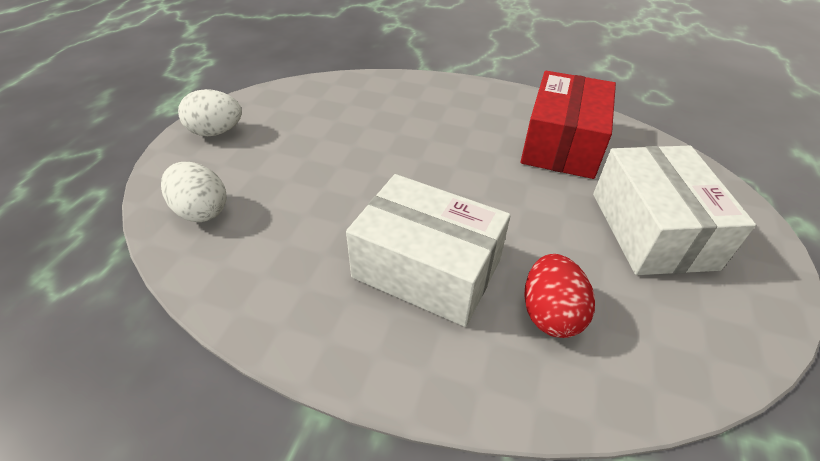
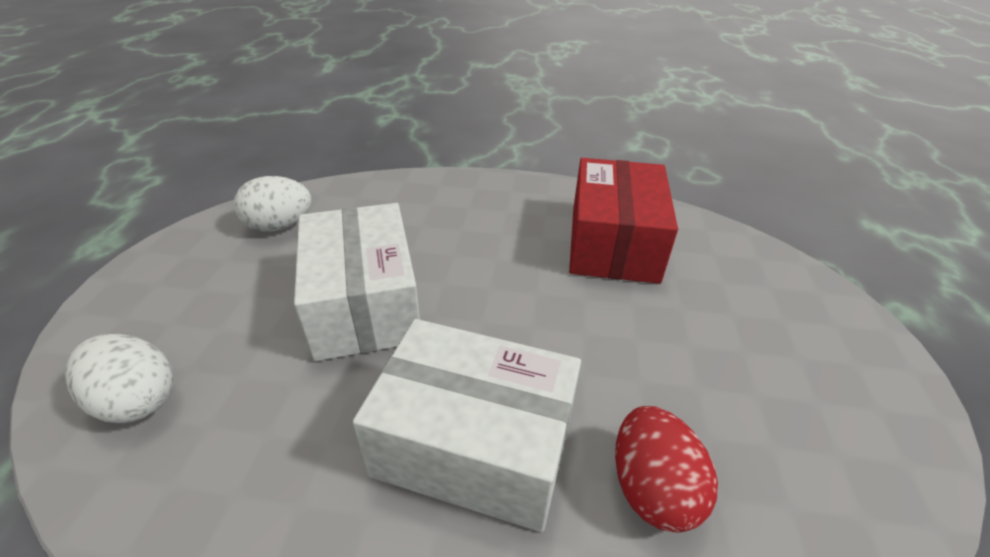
camera: 10 degrees left, 5 degrees down
(216, 132) = (162, 276): white egg -> white egg (279, 226)
(652, 230) = (744, 343): white box -> white box (364, 303)

